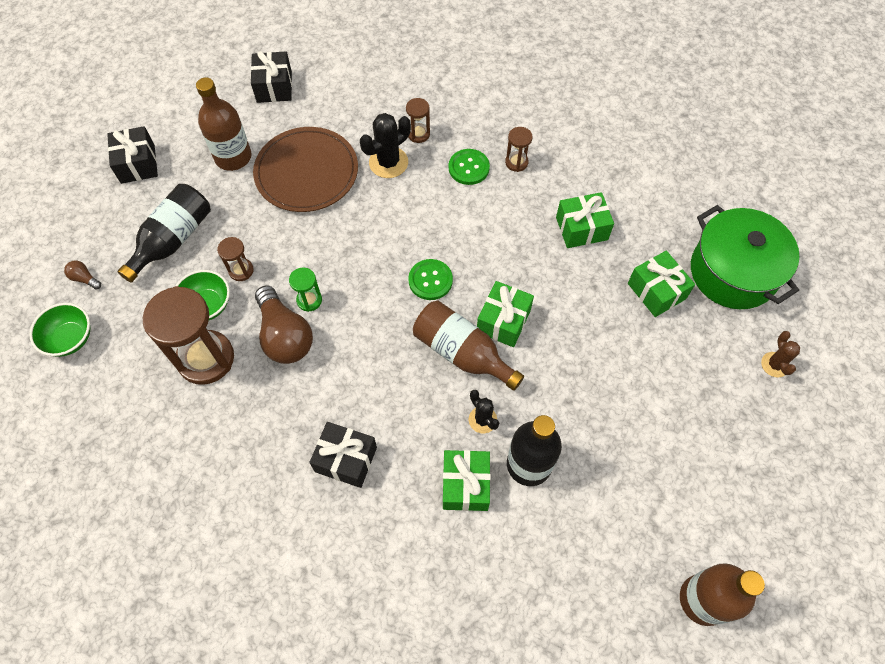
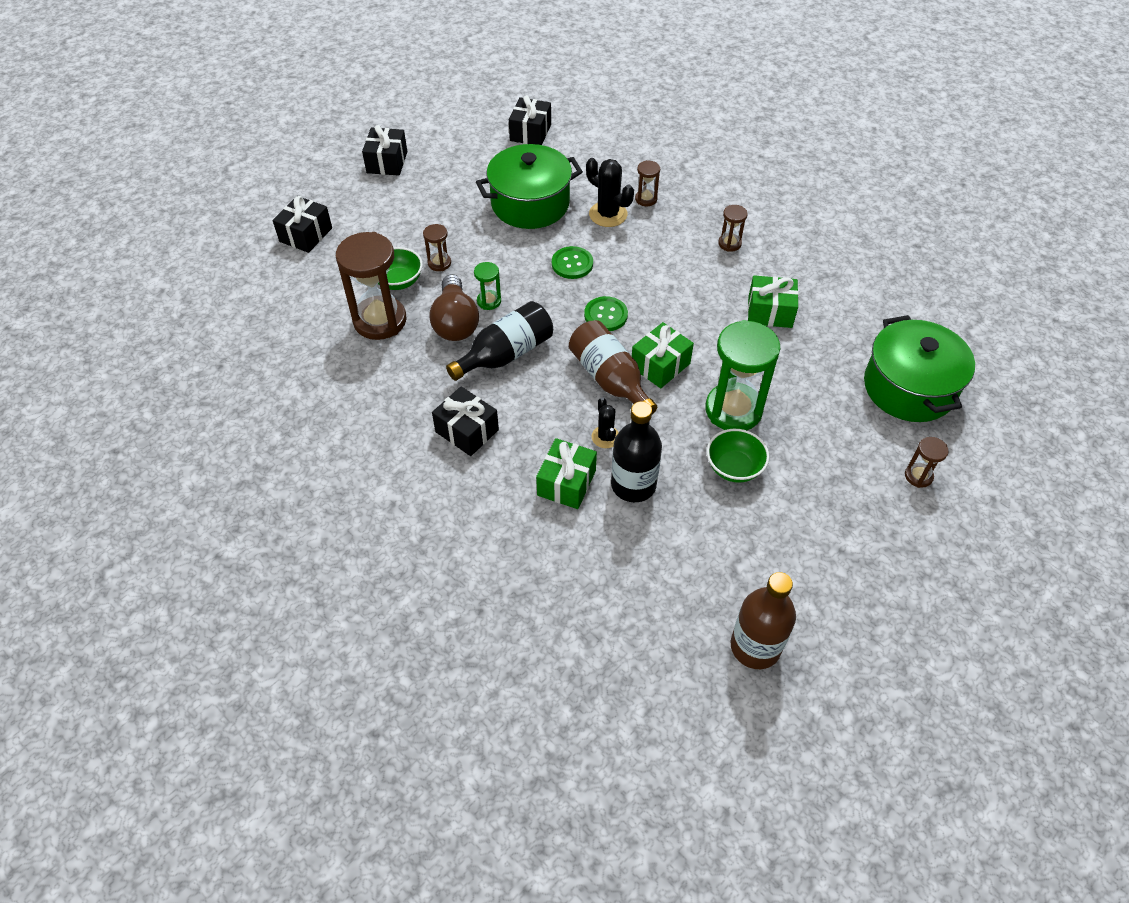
camera: 20 degrees right, 10 degrees down
(70, 338) = (274, 275): green bowl -> green bowl (734, 467)
(85, 278) = (306, 235): brown light bulb -> black gift
(173, 239) = (392, 225): black bottle -> black bottle (506, 354)
(233, 157) = (470, 177): brown bottle -> none
(306, 172) = (530, 204): brown plate -> green pot
(388, 162) = (608, 214): black cactus -> black cactus turned 60 degrees clockwise
(468, 168) = (681, 237): green button -> green button (572, 264)
(589, 348) = (733, 410): none -> green hourglass
(656, 291) = (822, 382): green gift -> none
(775, 364) = (918, 476): brown cactus -> brown hourglass

